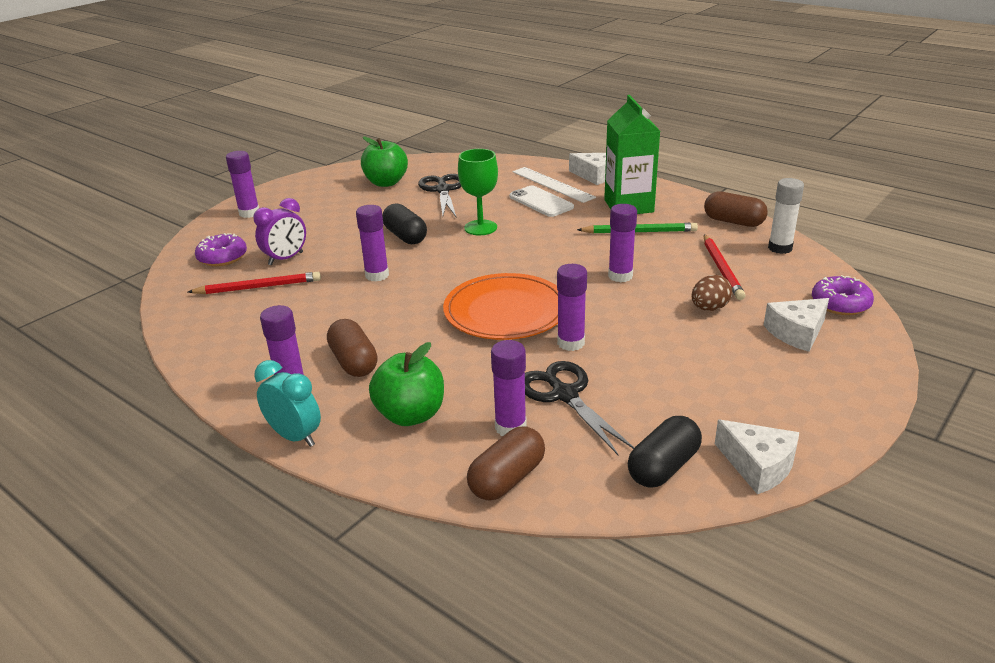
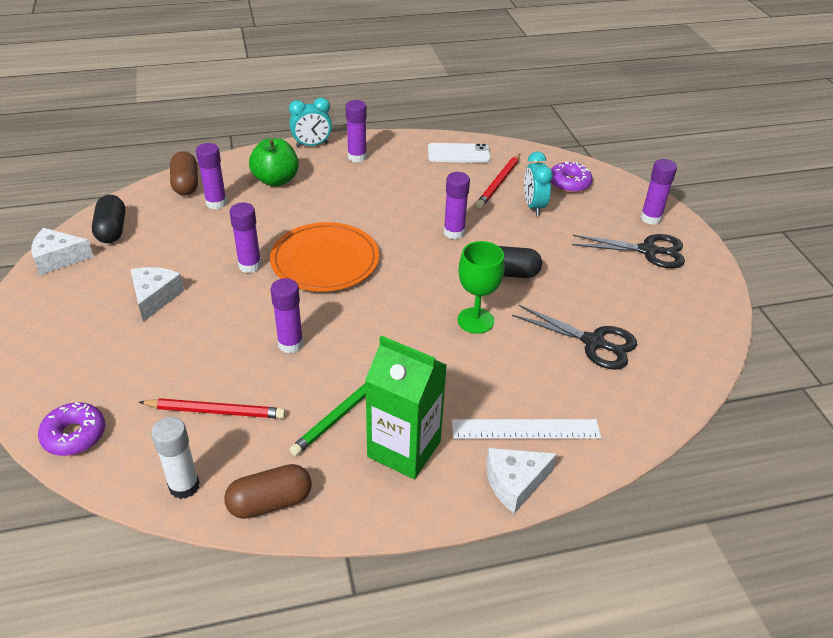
camera: 125 degrees right, 10 degrees up
(286, 259) = (533, 206): purple clock -> turquoise clock
(354, 362) = (353, 183): brown capsule -> none
(386, 183) = (653, 316): green apple -> none
(541, 202) = (488, 391): white phone -> white phone (458, 154)
(565, 395) = (210, 234): black scissors -> black scissors (648, 251)
(709, 308) = (184, 356): brown egg -> none
(721, 269) = (215, 411): red pencil -> red pencil turned 150 degrees clockwise
(796, 333) = (94, 374): white cheese -> white cheese (155, 297)

